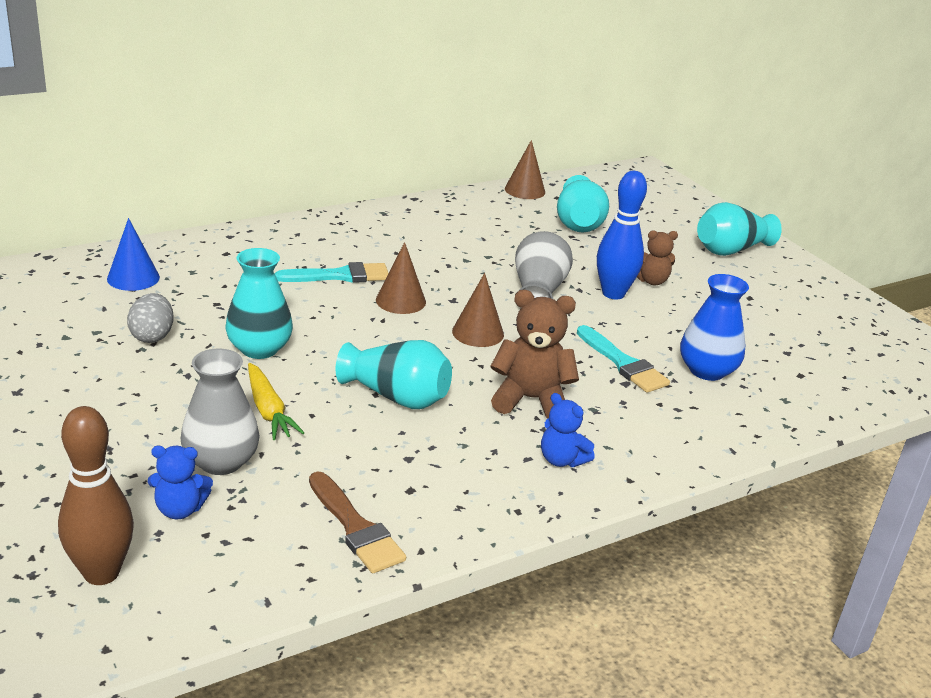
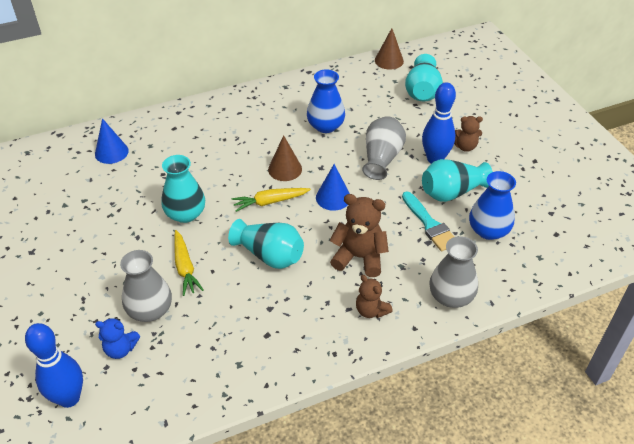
camera: 10 degrees right, 15 degrees up
(101, 573) = (69, 398): brown bowling pin -> blue bowling pin
(152, 336) = (118, 203): grey egg -> none
(339, 276) = (246, 147): turquoise brush -> none
(355, 527) = (227, 365): brown brush -> none
(385, 336) = (270, 202): none -> yellow carrot
(450, 255) = (325, 126): none -> blue vase
(478, 333) = (333, 197): brown cone -> blue cone
(561, 460) = (371, 310): blue teddy bear -> brown teddy bear
(673, 443) = (451, 296): none -> grey vase
(731, 250) = (530, 114): turquoise vase -> turquoise vase (451, 192)

